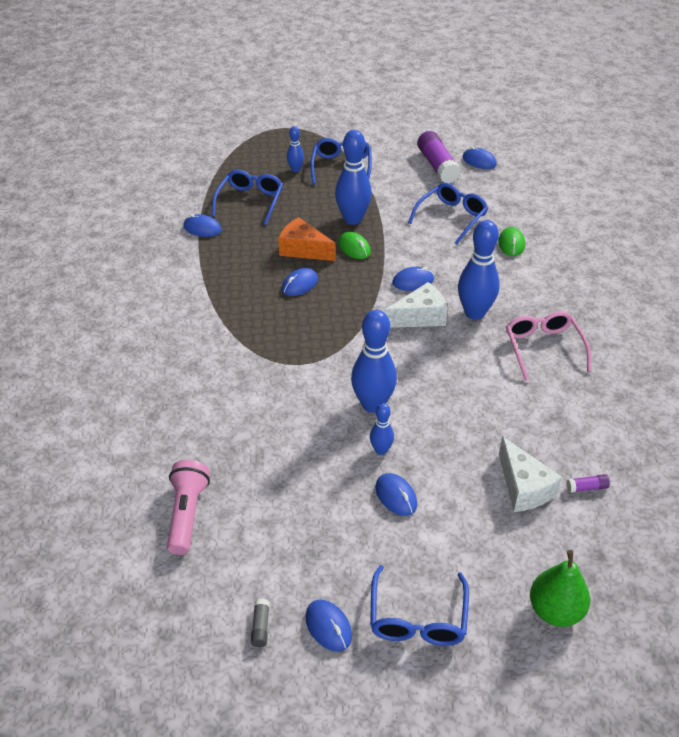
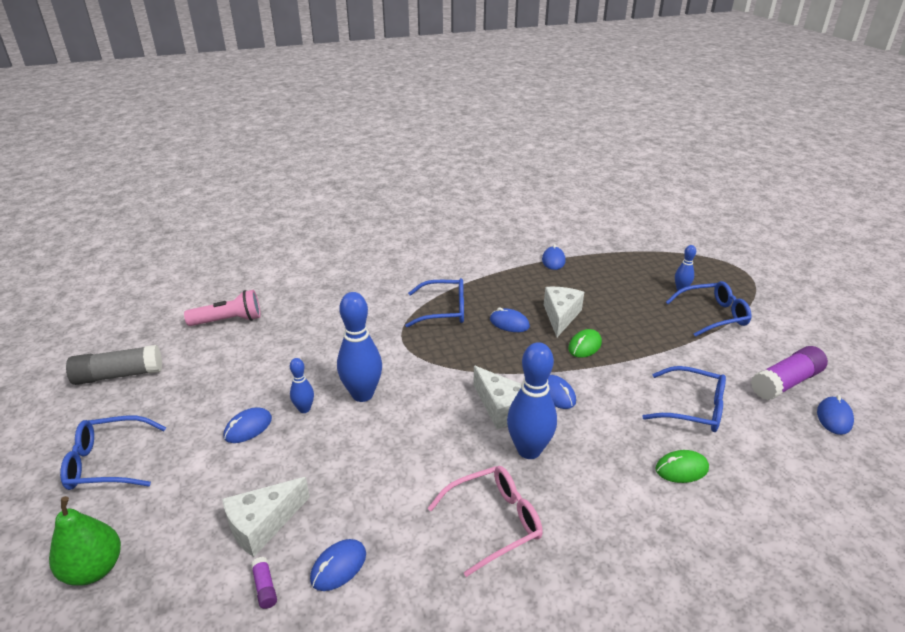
camera: 75 degrees right, 10 degrees down
(250, 201) = (609, 275): blue glasses -> blue glasses (444, 310)
(260, 627) = (119, 375): grey glue stick -> grey glue stick, size x2.31
(303, 250) = (560, 316): orange cheese -> white cheese
(328, 626) = (111, 410): blue mouse -> blue mouse (338, 567)
(353, 219) = (630, 337): blue bowling pin -> none

